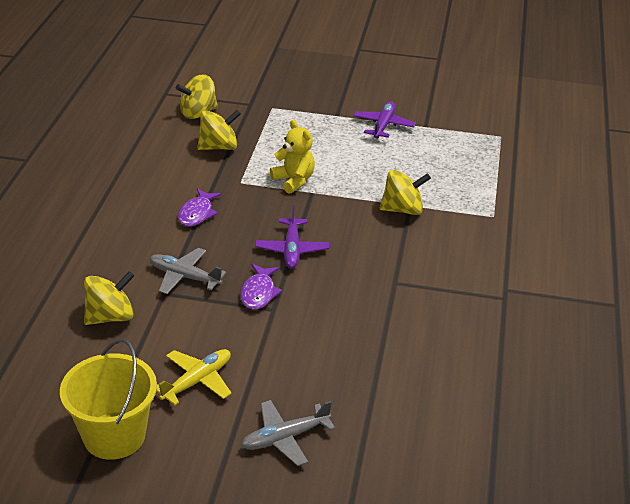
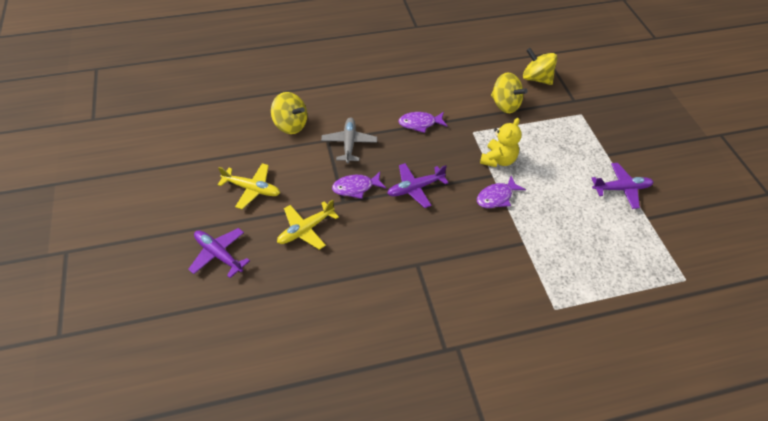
camera: 65 degrees right, 15 degrees up
(114, 435) = (188, 169): yellow bucket -> none
(285, 438) = (219, 254): grey plane -> purple plane
(295, 351) = (305, 229): none -> yellow plane
(342, 200) = (496, 197): none -> purple fish
(402, 209) = (514, 240): yellow spinning top -> none

